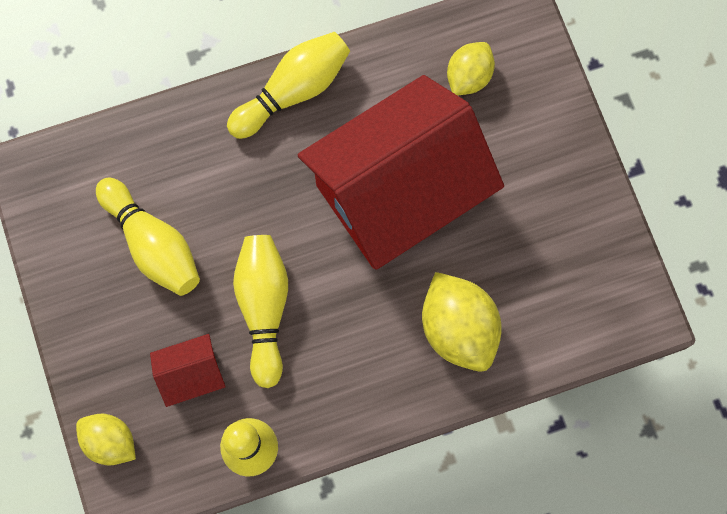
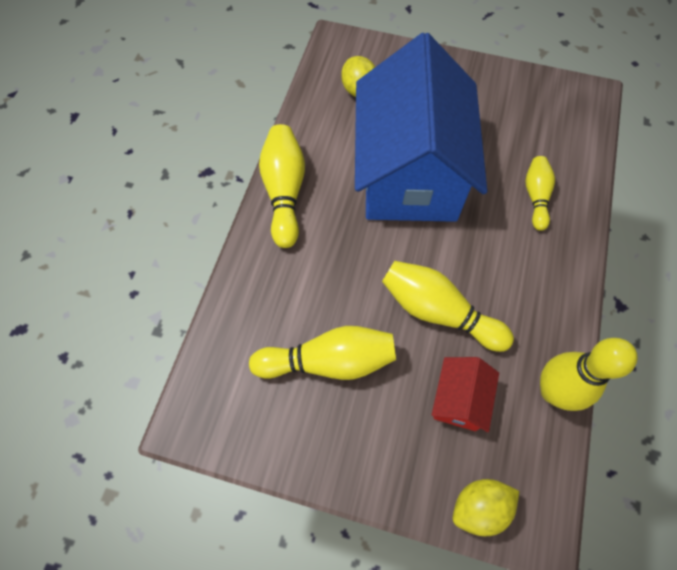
camera: 55 degrees left, 10 degrees down
(398, 192) = (409, 174): red house -> blue house
(458, 328) = (535, 197): yellow lemon -> yellow bowling pin

